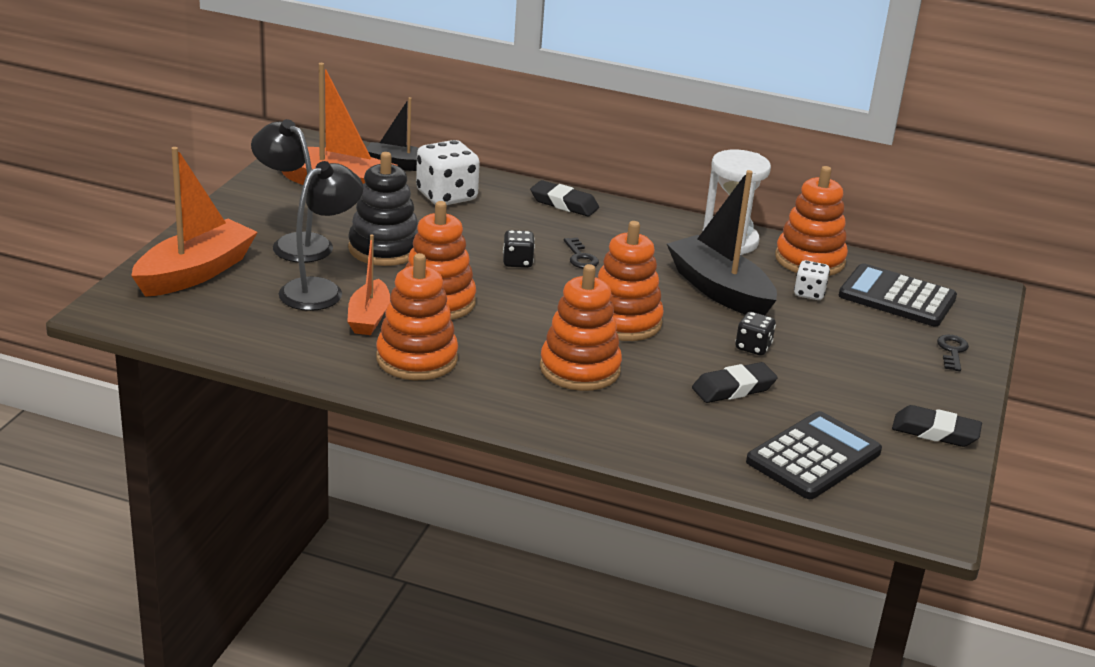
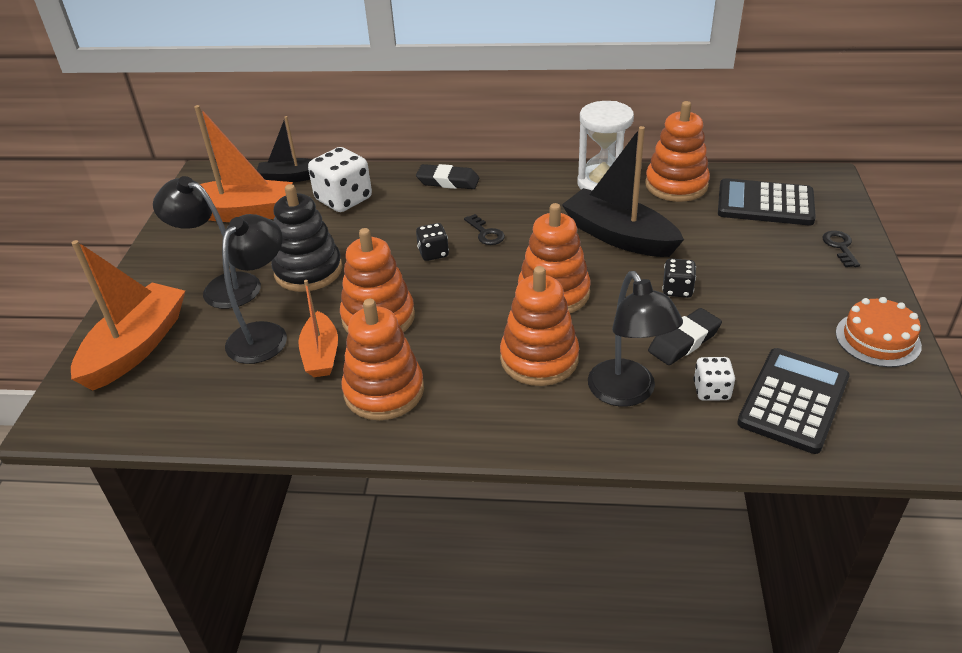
camera: 10 degrees left, 10 degrees up
(652, 414) = (628, 393): none -> black lamp
(809, 293) = (694, 219): white dice -> white dice (711, 391)
(935, 432) = (877, 339): black eraser -> orange cake

